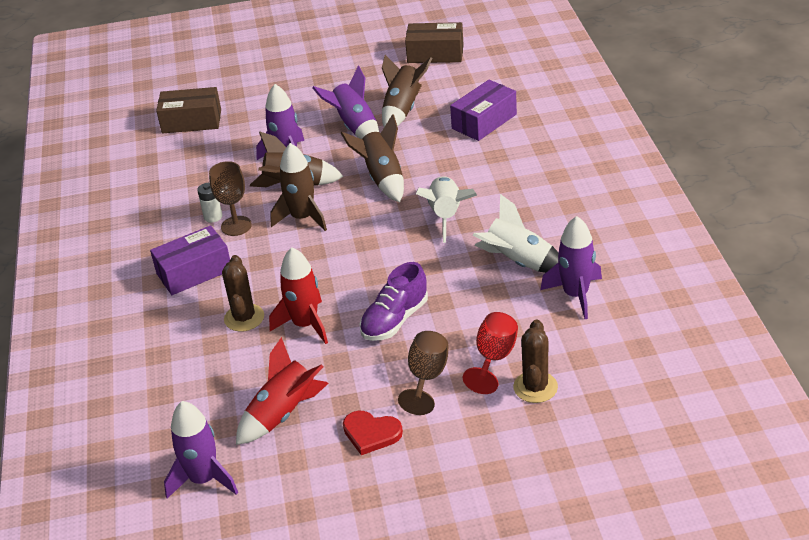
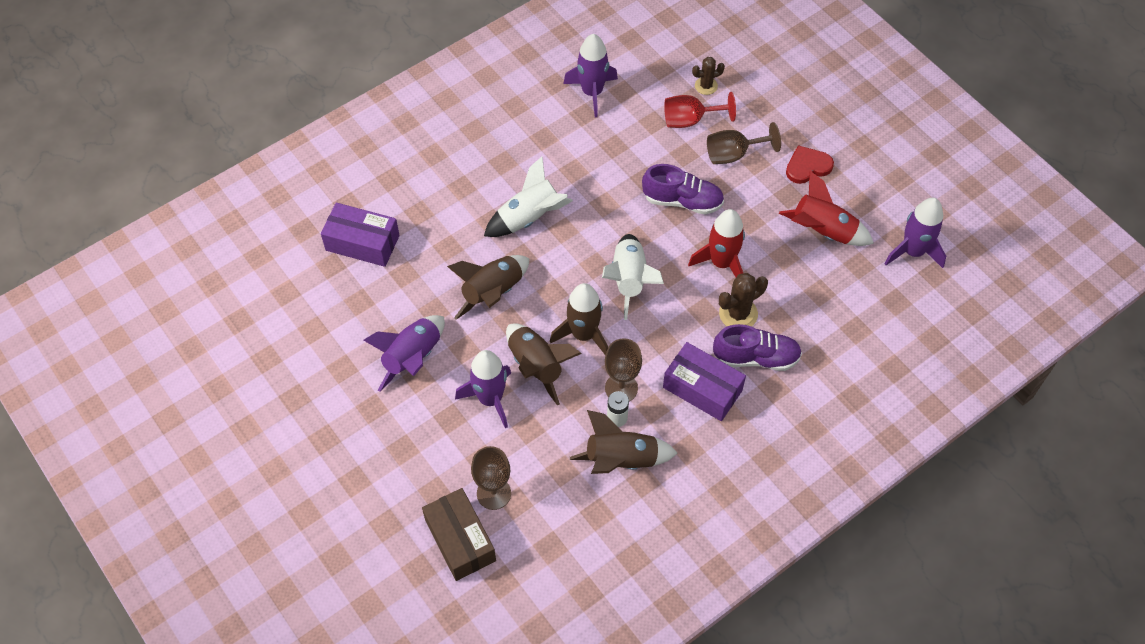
camera: 120 degrees left, 20 degrees up
(193, 315) = (756, 357): none -> purple shoe
(211, 142) = (494, 493): none -> brown goblet
(371, 433) = (807, 166): red heart -> red heart turned 105 degrees counterclockwise
(403, 110) = (364, 326): brown rocket -> brown rocket (621, 460)
(435, 54) = (237, 340): brown box -> none
(518, 262) = (569, 142): white rocket -> white rocket (629, 280)
(535, 387) = (706, 86): brown cactus -> brown cactus, size x0.66

